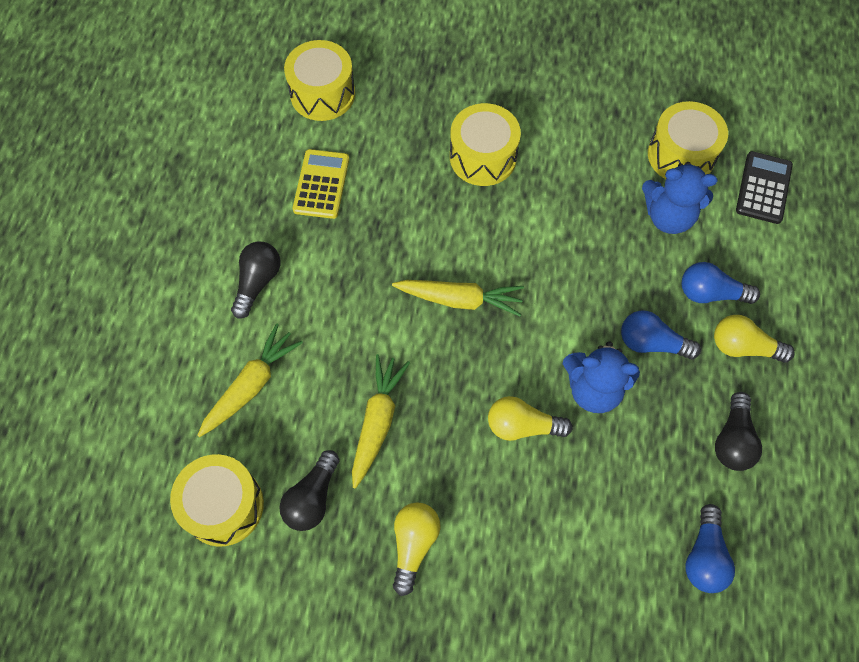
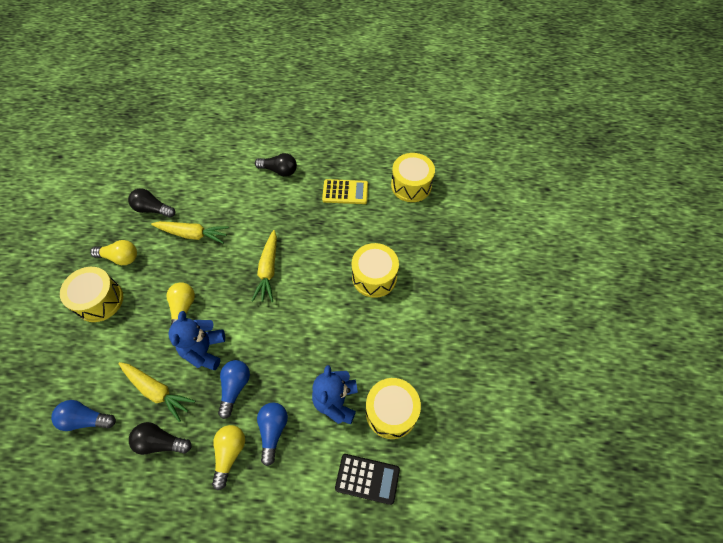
camera: 85 degrees right, 5 degrees down
(223, 506) = (154, 173): yellow drum -> yellow drum (99, 300)
(251, 385) = (218, 176): yellow carrot -> yellow carrot (157, 391)

